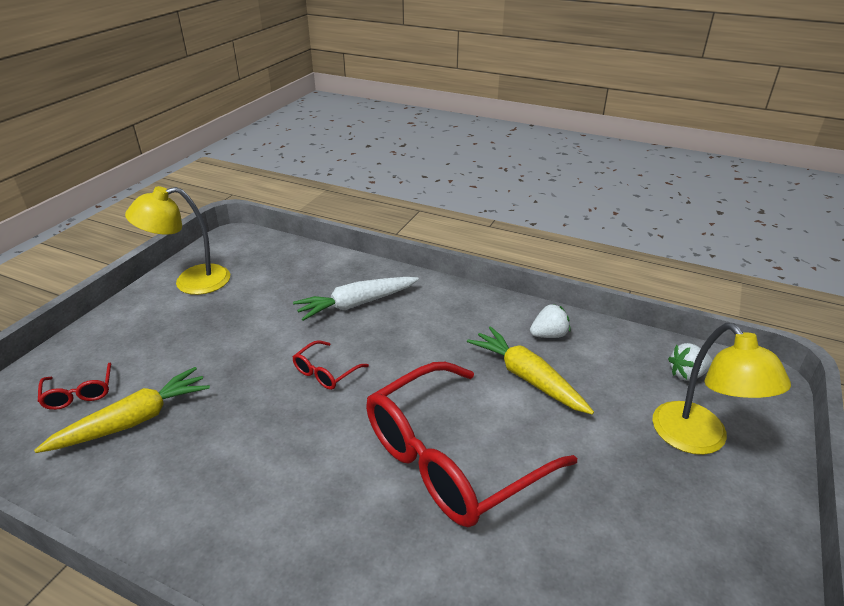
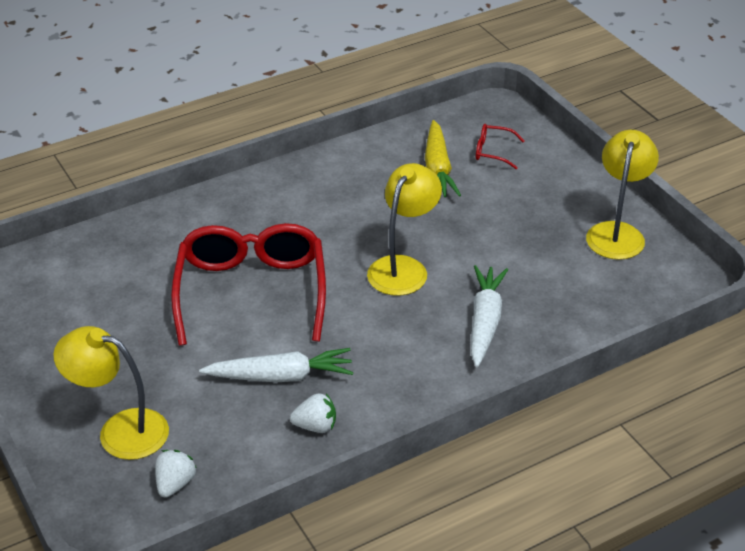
camera: 125 degrees right, 5 degrees up
(325, 372) = (403, 267): red glasses -> yellow lamp
(527, 378) = (280, 376): yellow carrot -> white carrot
(549, 335) = (315, 426): white strawberry -> white strawberry turned 105 degrees counterclockwise

